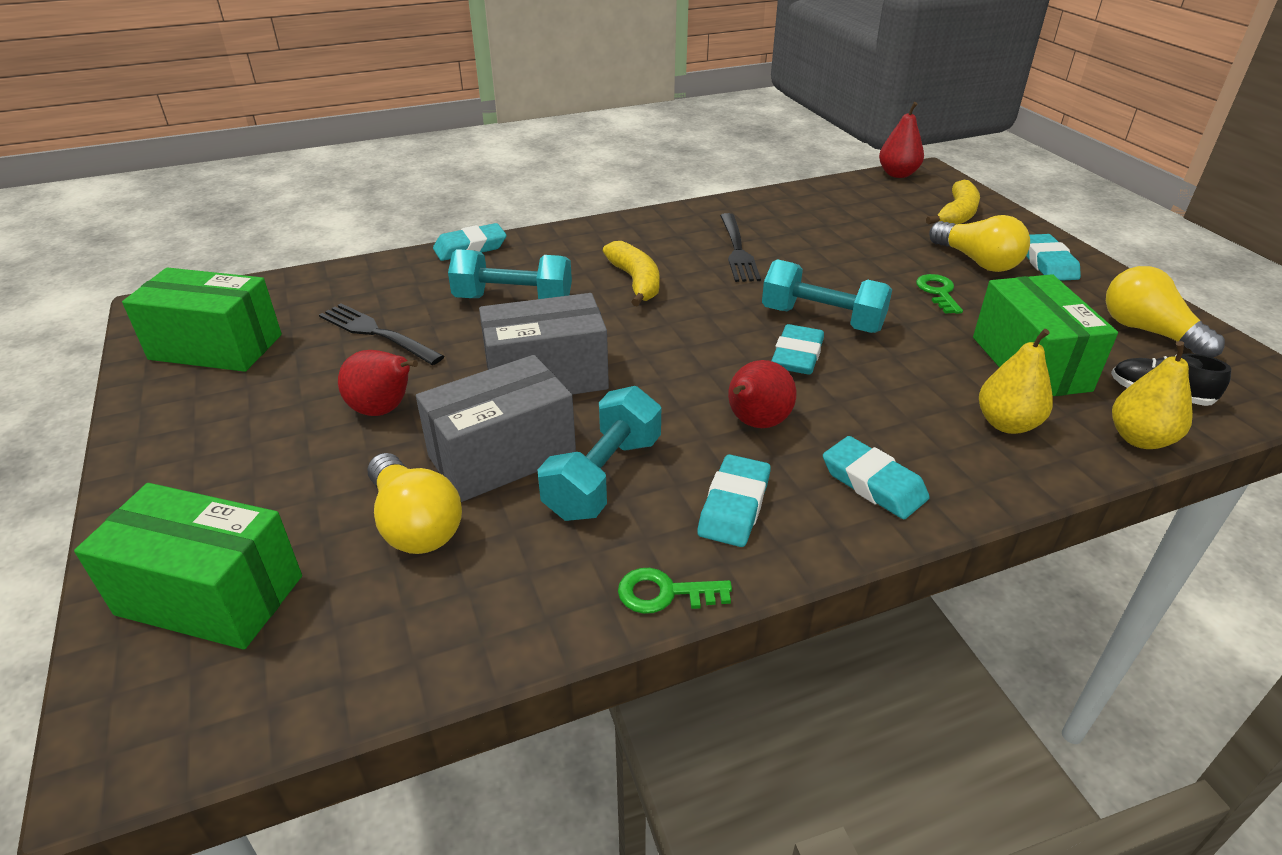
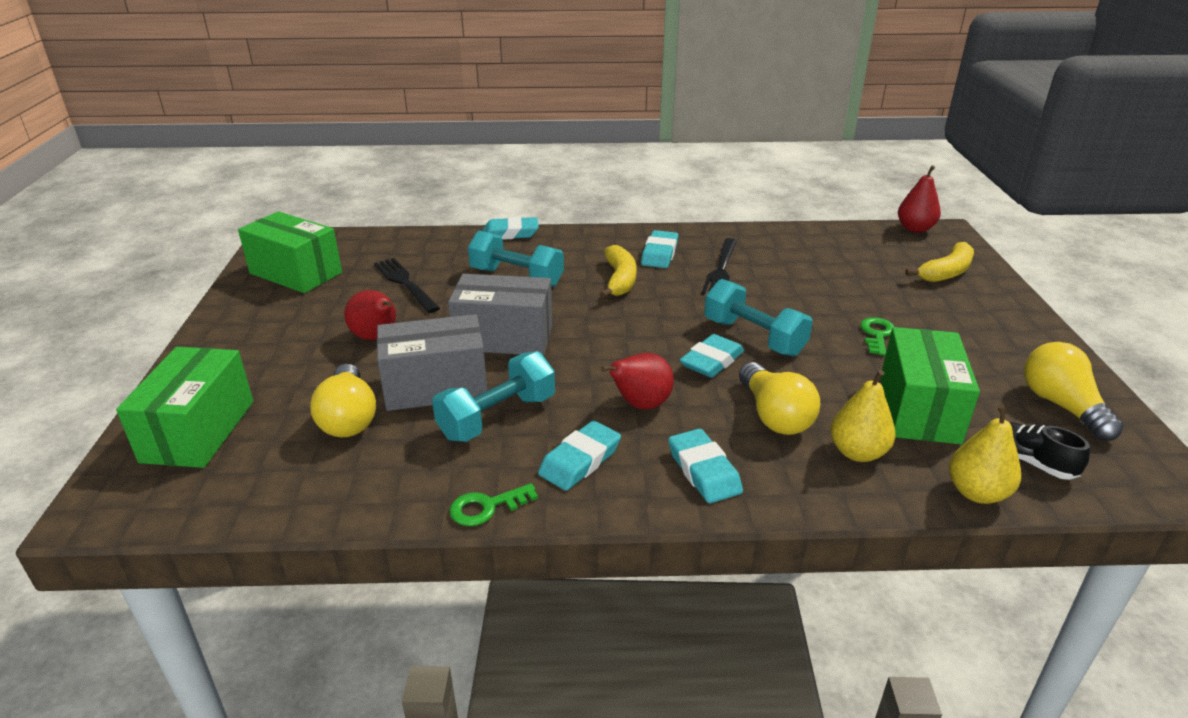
camera: 20 degrees right, 5 degrees down
(210, 595) = (198, 431): green box -> green box turned 60 degrees clockwise
(665, 593) = (487, 507): green key -> green key turned 45 degrees counterclockwise
(977, 261) = (935, 315): yellow light bulb -> yellow light bulb (774, 416)
(1047, 263) = (1005, 328): turquoise eraser -> turquoise eraser (659, 254)

